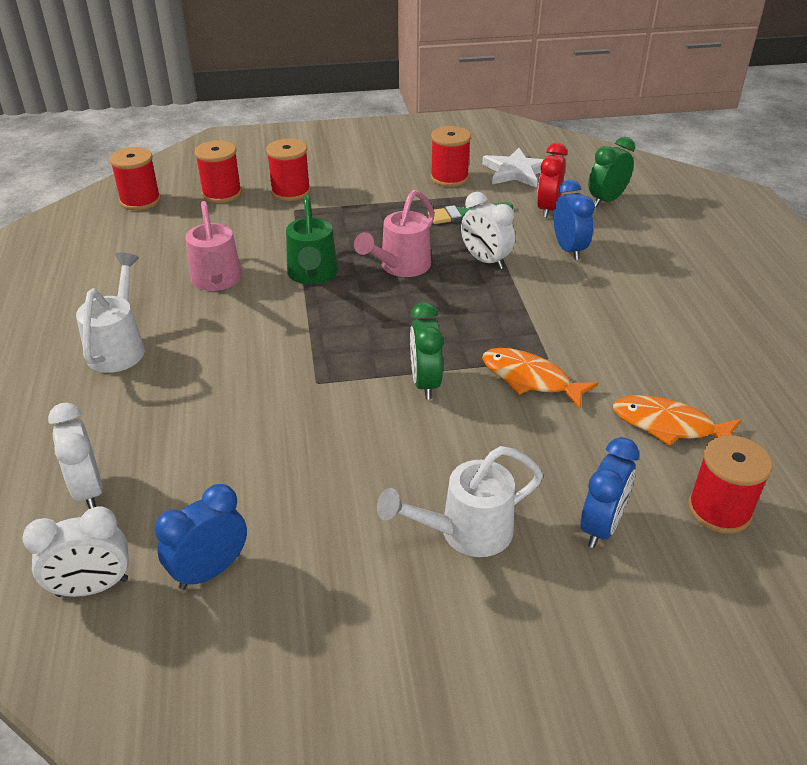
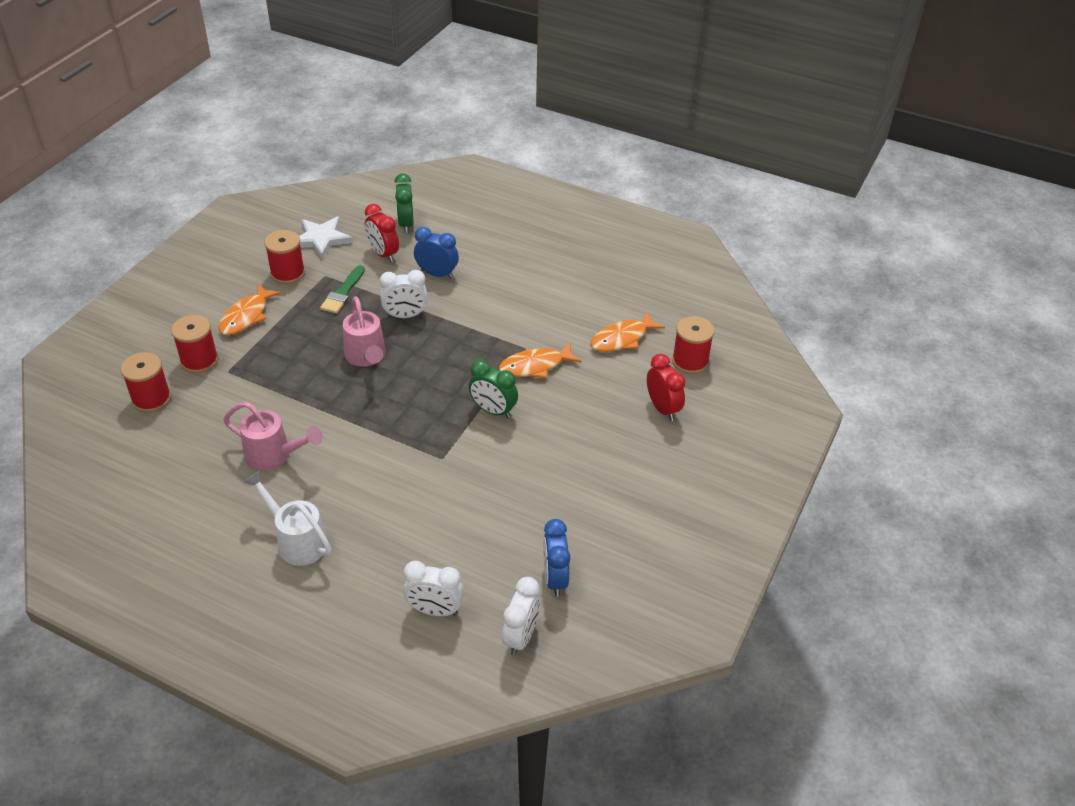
camera: 55 degrees left, 5 degrees up
(140, 201) = (99, 450): red spool -> none
(312, 275) = (325, 403): green watering can -> none
(370, 186) = (246, 316): none -> orange fish
(465, 532) = (621, 460): white watering can -> none
(601, 526) = (662, 408): blue clock -> red clock

